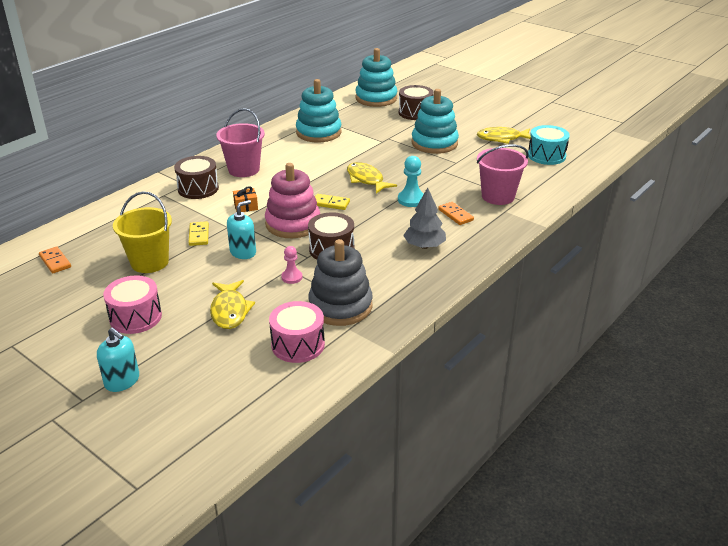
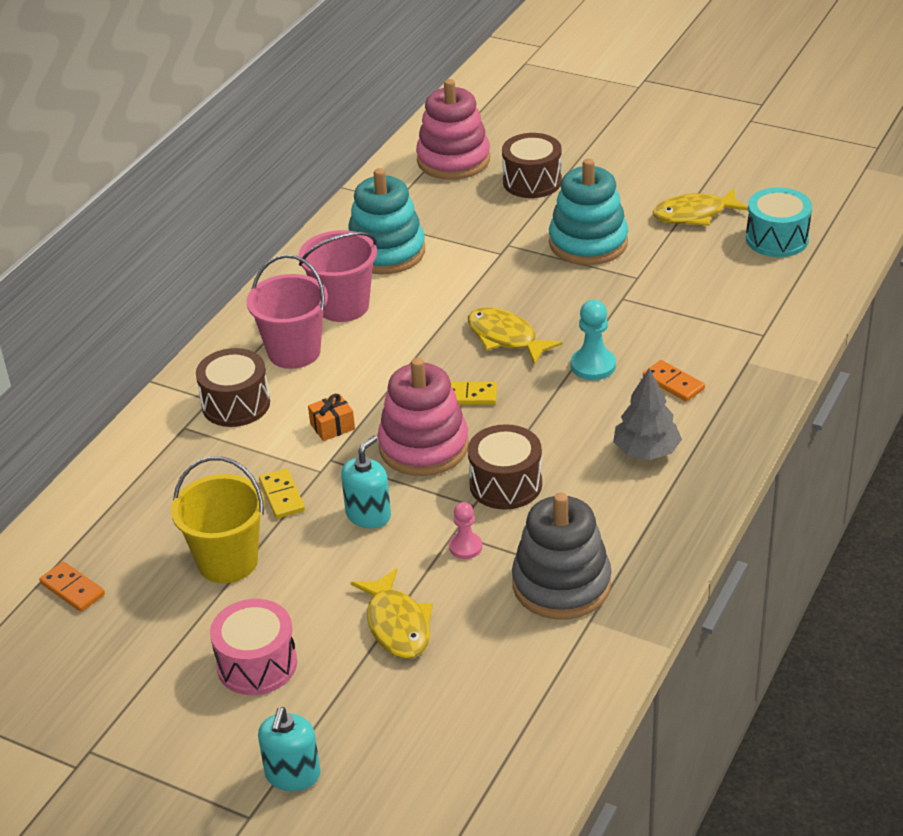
camera: 10 degrees left, 5 degrees up
(122, 381) = (292, 775): turquoise soap dispenser -> turquoise soap dispenser turned 75 degrees clockwise
(298, 345) = (526, 663): pink drum -> none
(376, 98) = (453, 160): turquoise stacking toy -> pink stacking toy
(498, 196) = (727, 335): pink bucket -> pink bucket (343, 306)

